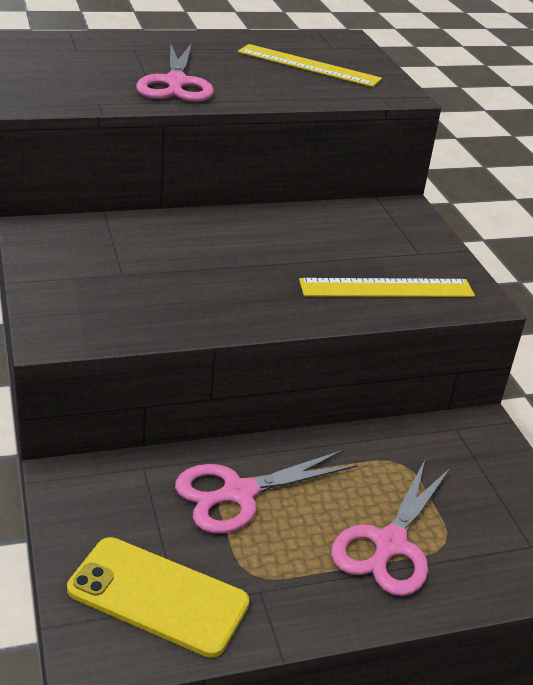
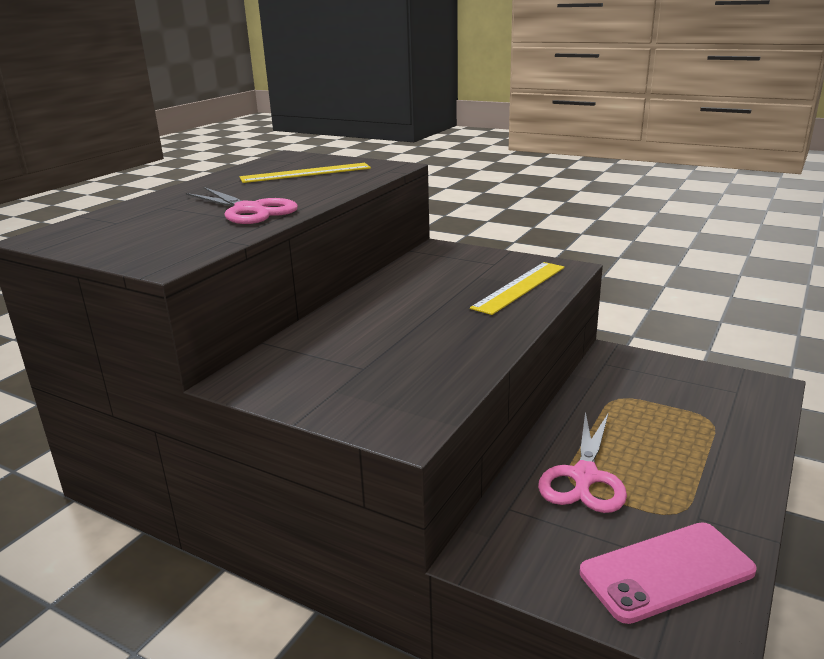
camera: 40 degrees left, 10 degrees down
(158, 596) = (666, 571): yellow phone -> pink phone
(389, 544) = (694, 440): pink scissors -> none

